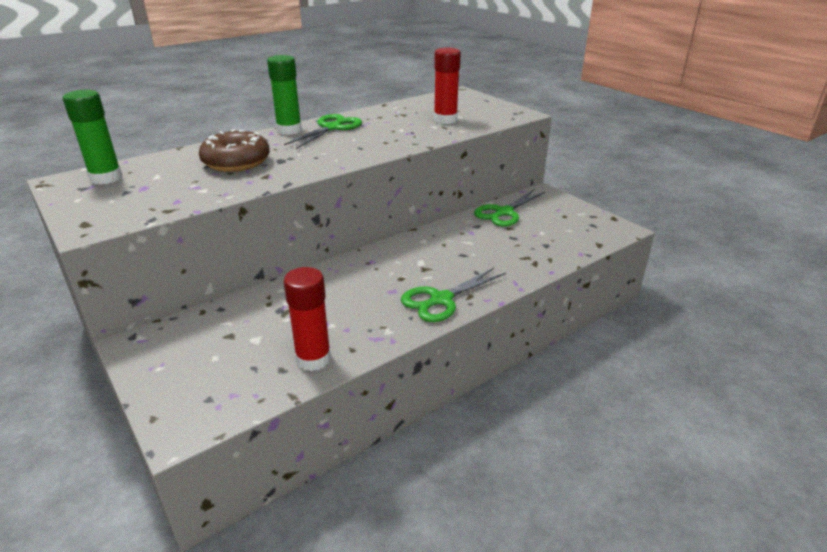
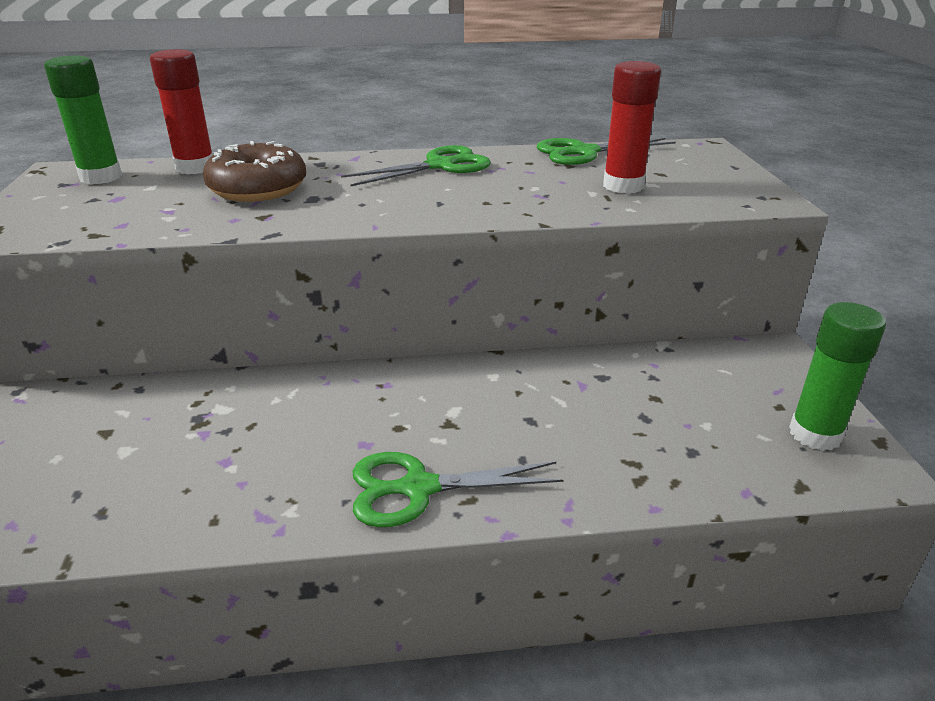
camera: 30 degrees right, 0 degrees up
(289, 130) = (381, 158): green glue stick -> green glue stick (815, 434)
(313, 359) = (152, 513): red glue stick -> red glue stick (195, 167)
(504, 212) = (670, 367): green scissors -> green scissors (584, 152)

